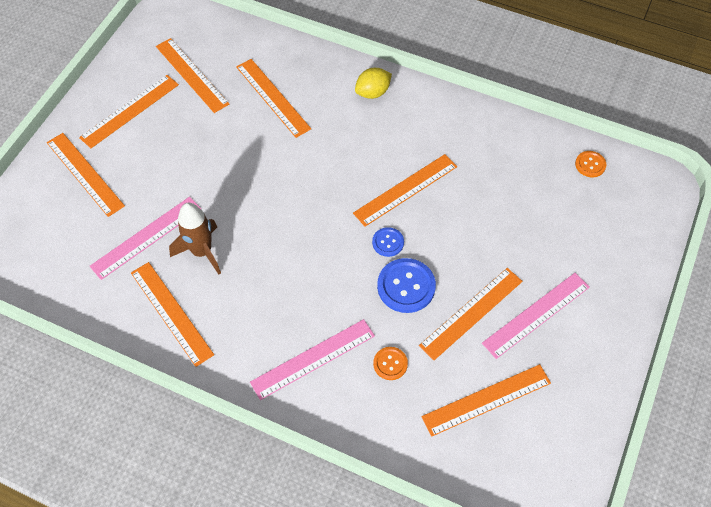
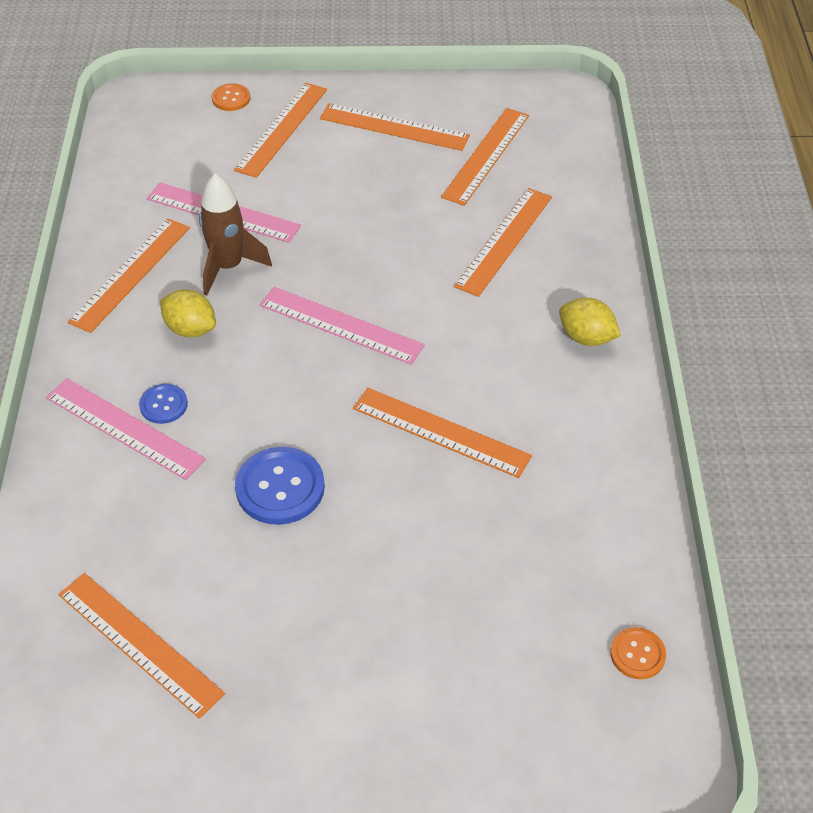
camera: 65 degrees right, 10 degrees down
(246, 292) = (190, 329): none -> yellow lemon
(388, 242) = (341, 443): blue button -> blue button (163, 405)
(390, 364) = (151, 512): orange button -> orange button (231, 98)
(471, 313) = (274, 579): orange ruler -> none
(536, 315) = (309, 663): pink ruler -> pink ruler (341, 325)

